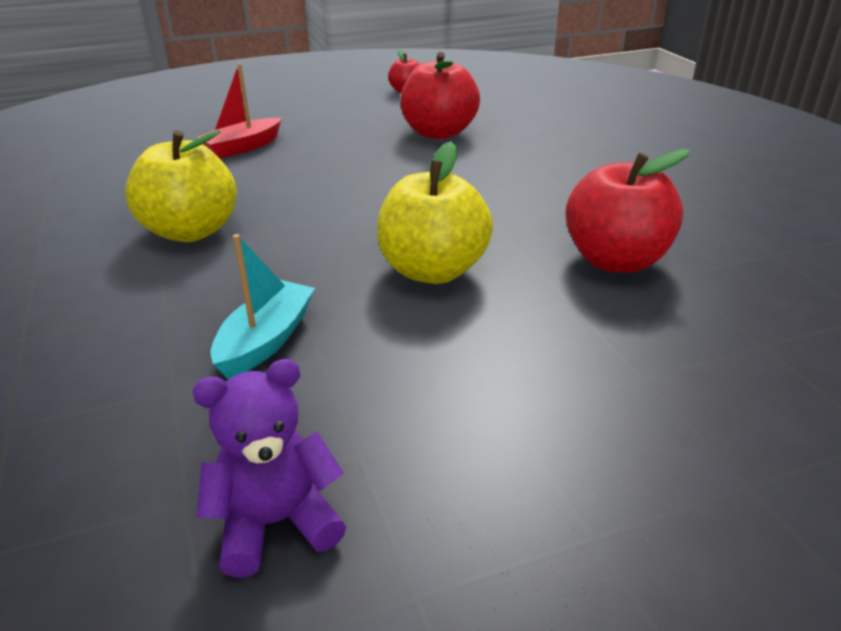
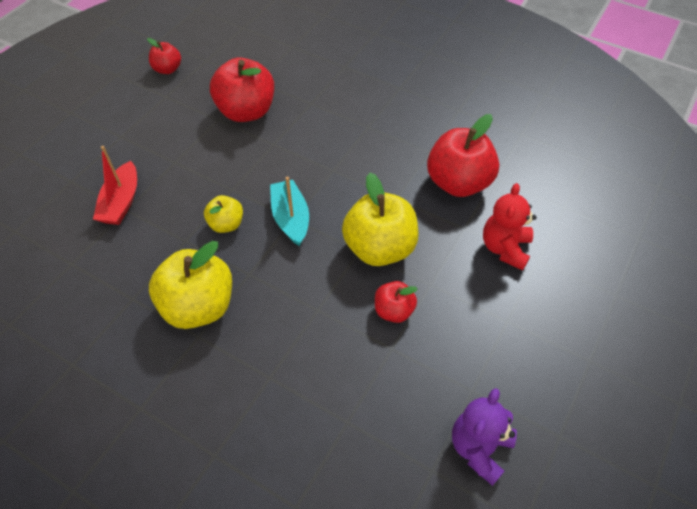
camera: 40 degrees left, 20 degrees up
(266, 340) = (353, 357): turquoise boat -> turquoise boat (291, 218)
(304, 191) = (226, 224): none -> yellow apple
(371, 327) = (393, 311): none -> red apple
(606, 343) = (505, 248): none -> red teddy bear

